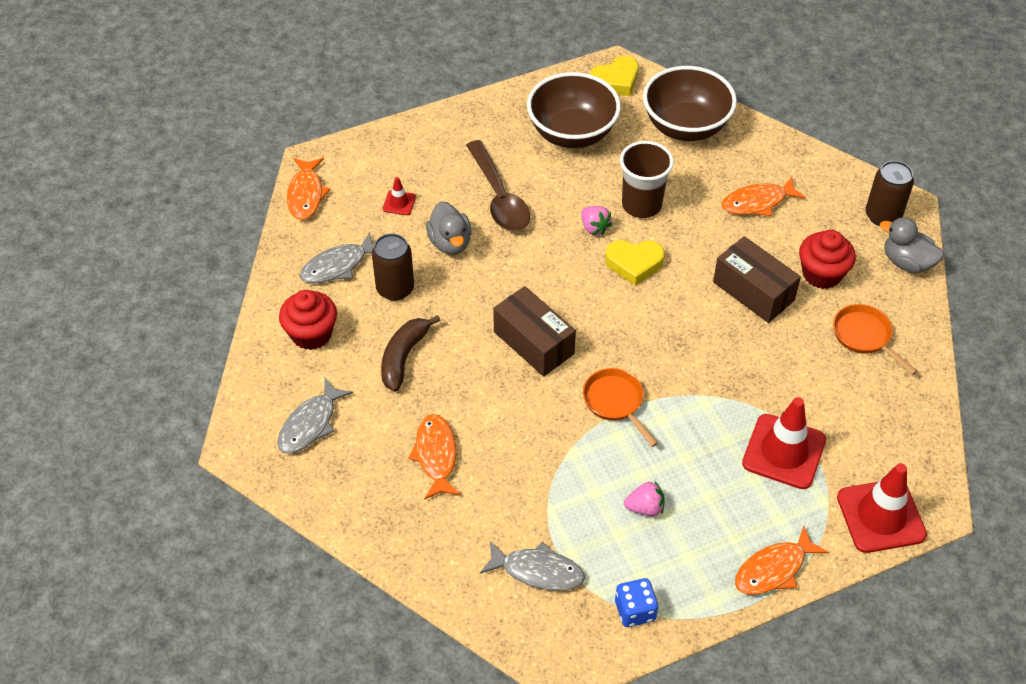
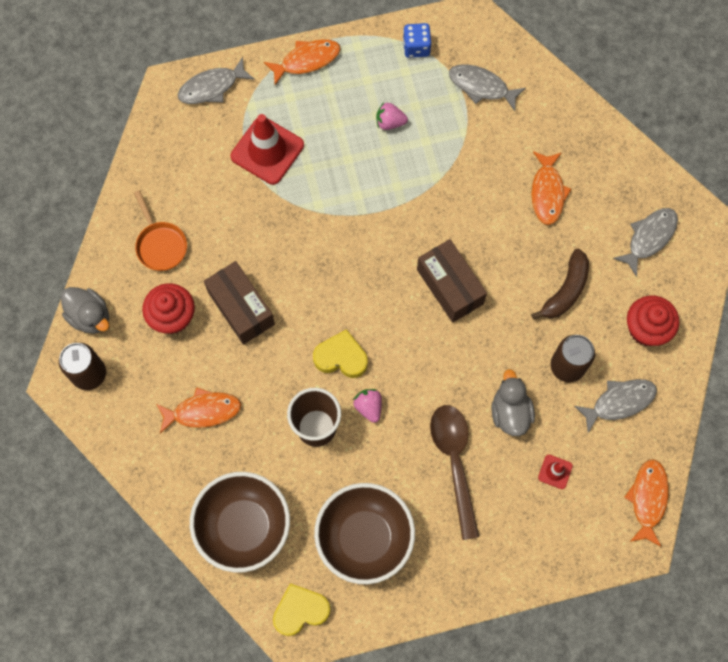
camera: 170 degrees left, 20 degrees up
(615, 403) = (392, 216): orange pan -> none
(881, 516) = (212, 87): red traffic cone -> grey fish

